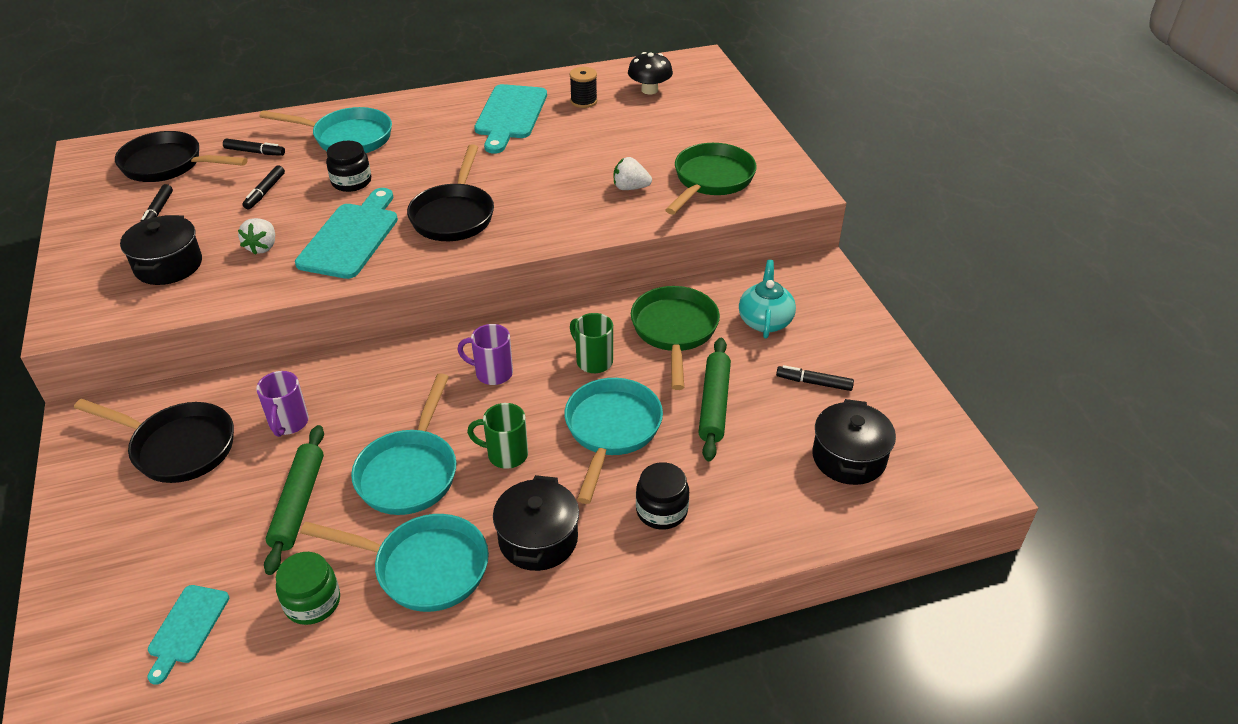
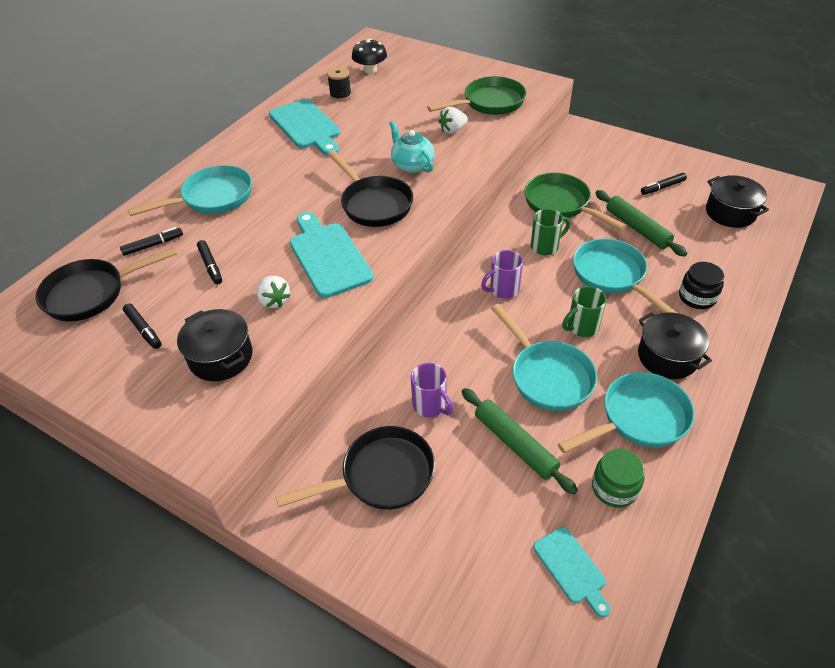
camera: 40 degrees left, 5 degrees up
(351, 182) = (266, 223): black jar -> none
(593, 361) = (545, 246): green mug -> green mug turned 150 degrees clockwise
(711, 180) = (489, 103): green pan -> green pan turned 75 degrees clockwise
(765, 321) = (594, 171): turquoise teapot -> turquoise teapot (412, 165)

